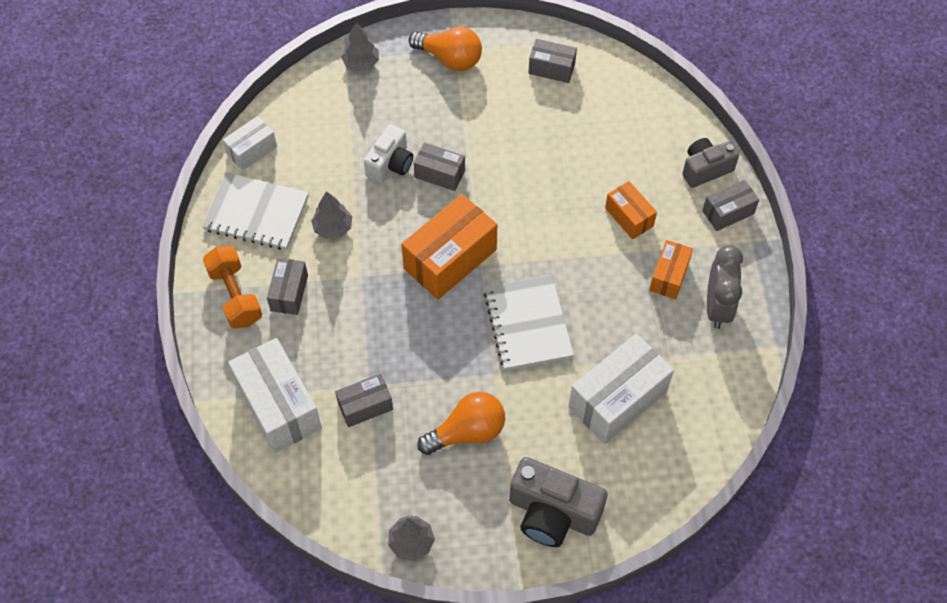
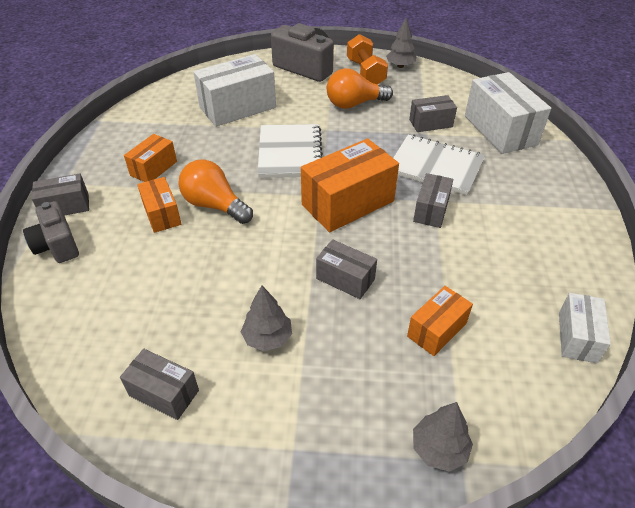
camera: 170 degrees left, 15 degrees down
(235, 296) = (556, 200): orange dumbbell -> orange dumbbell (365, 73)
(252, 150) = (577, 337): white box -> white box turned 45 degrees counterclockwise
(256, 213) = (553, 267): white notebook -> white notebook (435, 166)
(289, 293) = (504, 196): grey box -> grey box (431, 210)
(333, 227) = (466, 243): grey tree -> grey tree (267, 338)
(361, 140) = (437, 330): none -> orange box
(390, 164) = (401, 297): white camera -> none
(450, 59) = (303, 433): orange light bulb -> orange light bulb (214, 205)
(705, 169) = (57, 245): grey camera -> grey camera turned 75 degrees clockwise
(717, 307) = (127, 146): grey clock -> none

